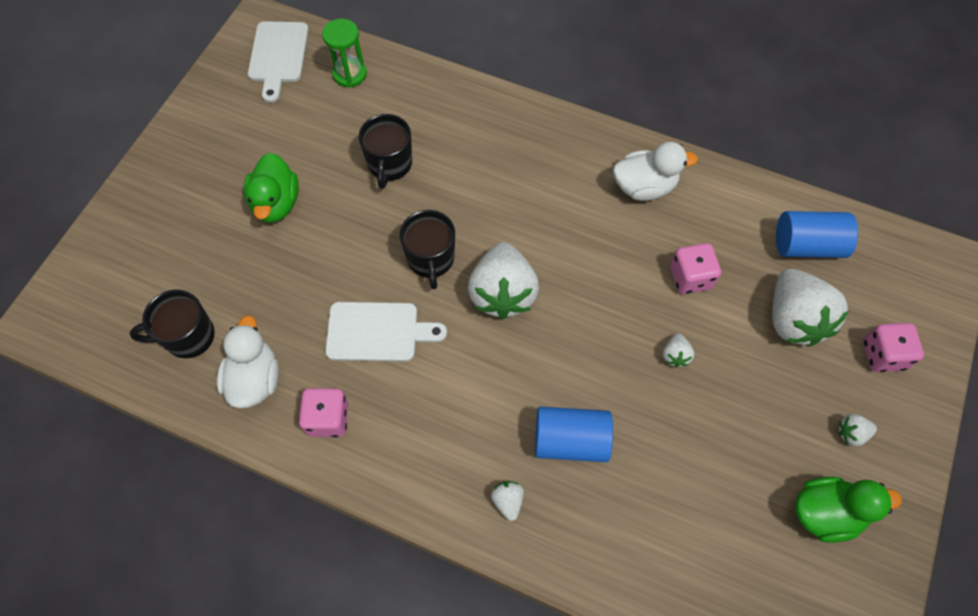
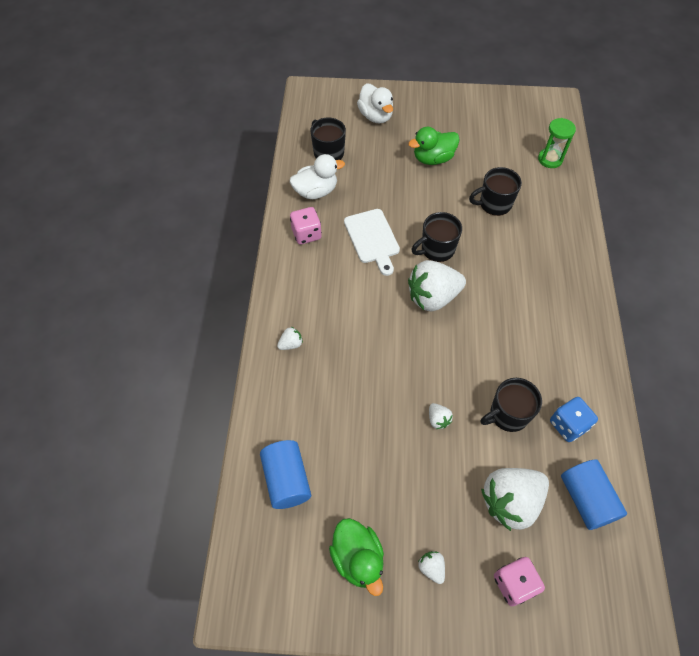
camera: 70 degrees right, 5 degrees down
(278, 56) = (539, 120): white cutting board -> none
(570, 441) = (345, 369): blue cylinder -> blue cylinder (286, 480)
(644, 187) = (569, 362): white duck -> white duck (375, 116)
(675, 355) = (438, 419): white strawberry -> white strawberry turned 105 degrees counterclockwise
(690, 277) = (508, 414): pink dice -> black mug
(720, 223) = (568, 425): none -> blue dice

